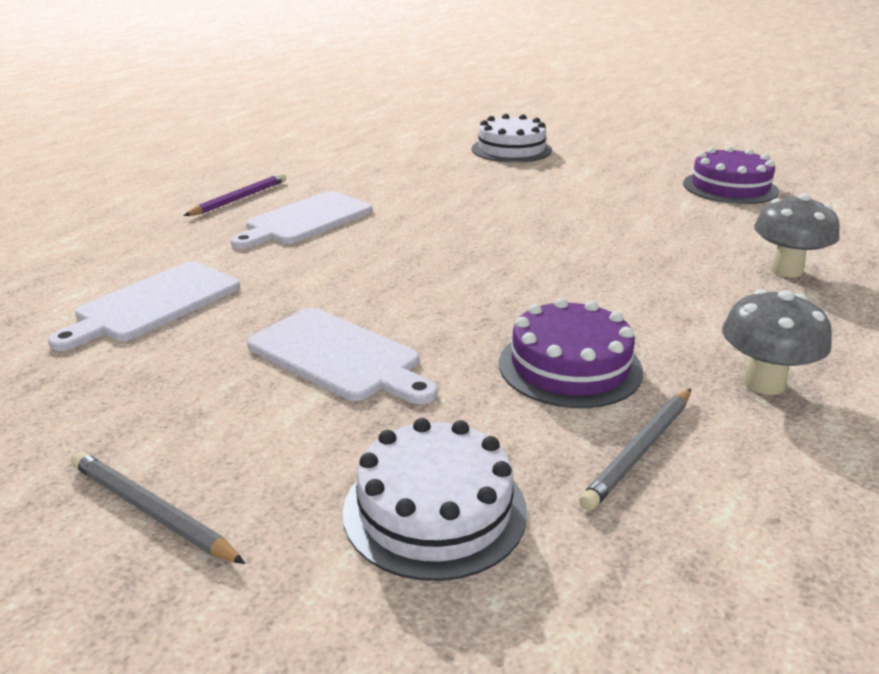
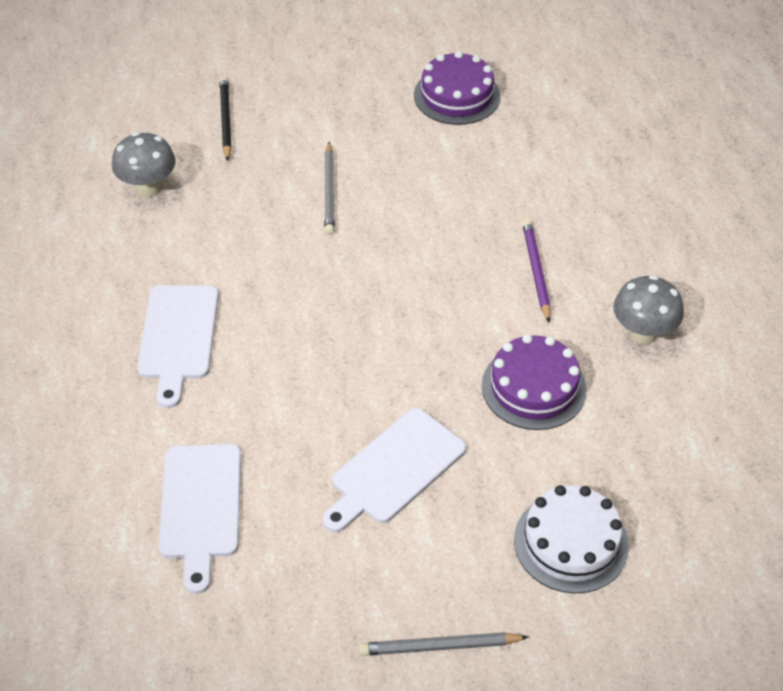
camera: 40 degrees left, 20 degrees up
(239, 198) = (76, 341): purple pencil -> purple pencil (536, 271)
(339, 356) = (394, 470): white cutting board -> white cutting board turned 135 degrees clockwise
(511, 149) = (225, 120): white cake -> black pencil
(640, 450) = (626, 432): grey pencil -> grey pencil (329, 191)
(786, 270) = (575, 200): grey mushroom -> grey mushroom (148, 188)

